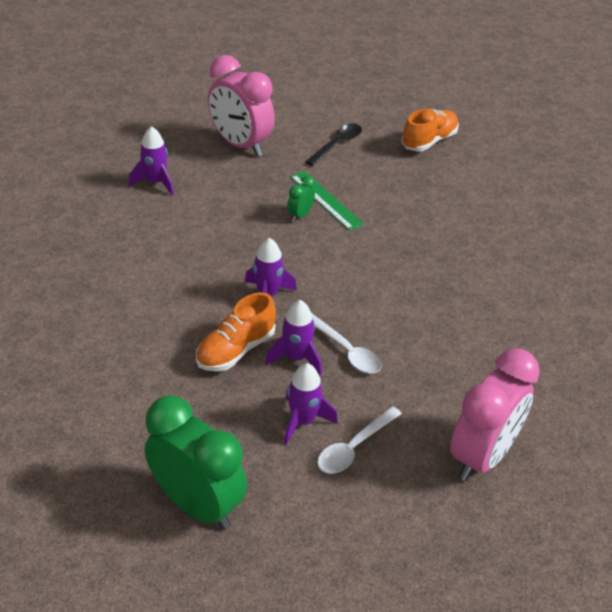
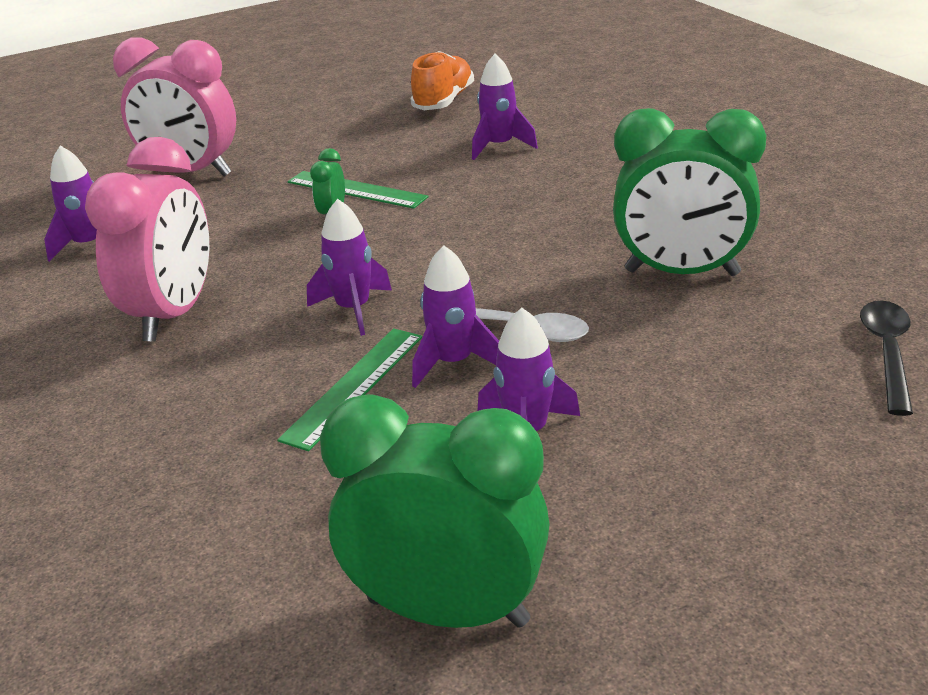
camera: 20 degrees left, 10 degrees down
(236, 350) = (354, 386): orange shoe -> green ruler
(337, 144) = (327, 136): black spoon -> black spoon (887, 353)
(354, 447) = (629, 434): white spoon -> none
(436, 198) = (499, 146): none -> purple rocket
(468, 351) = (682, 273): none -> green clock
(482, 456) = (811, 375): pink clock -> pink clock (173, 315)

